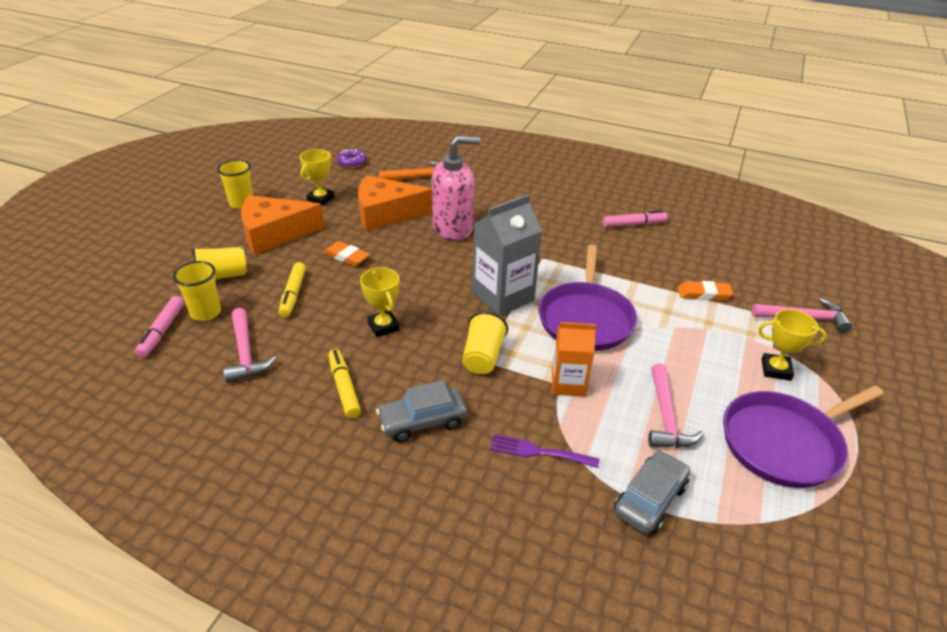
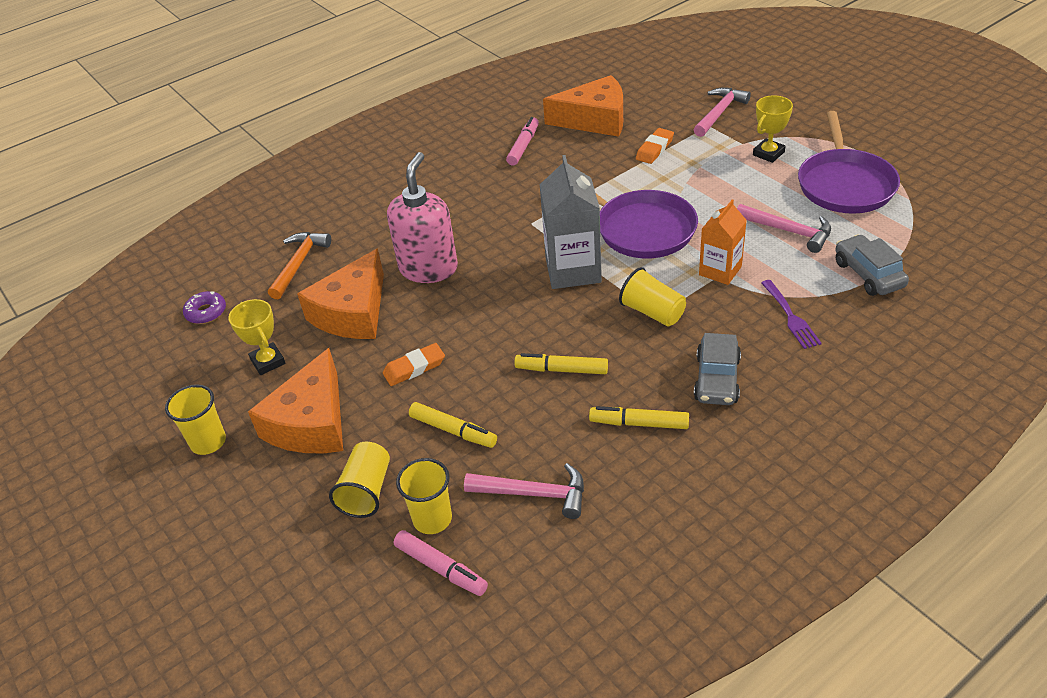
camera: 55 degrees left, 5 degrees up
(383, 326) = (561, 369): yellow trophy -> yellow marker
(538, 452) = (791, 317): purple fork -> purple fork turned 60 degrees counterclockwise
(708, 249) = (594, 119): none -> orange cheese

